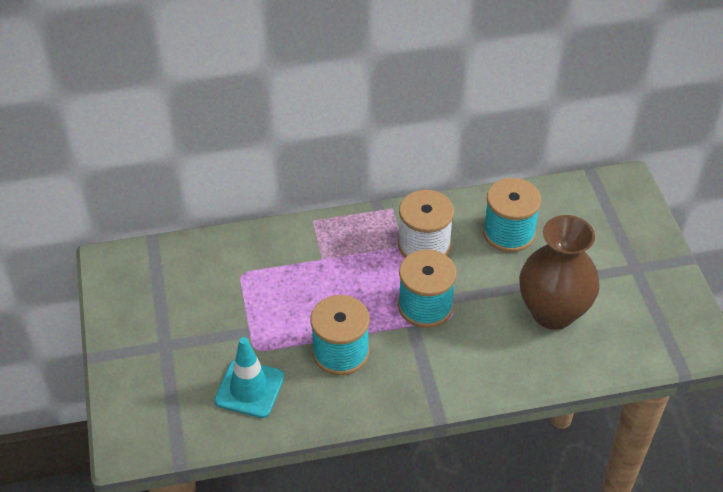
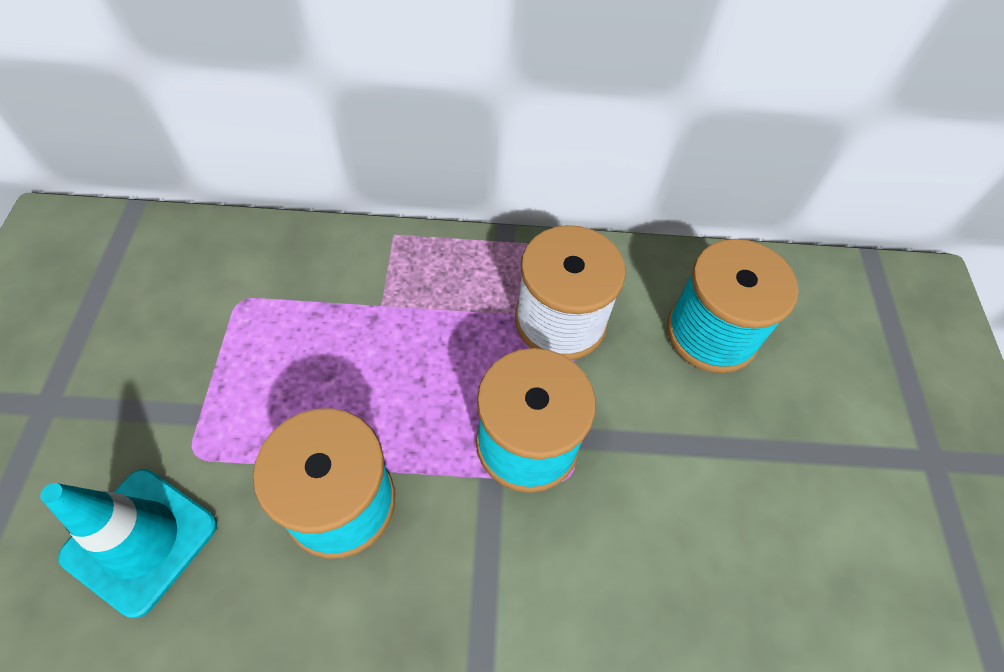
camera: 10 degrees right, 10 degrees up
(553, 312) = (763, 518): brown vase -> none

